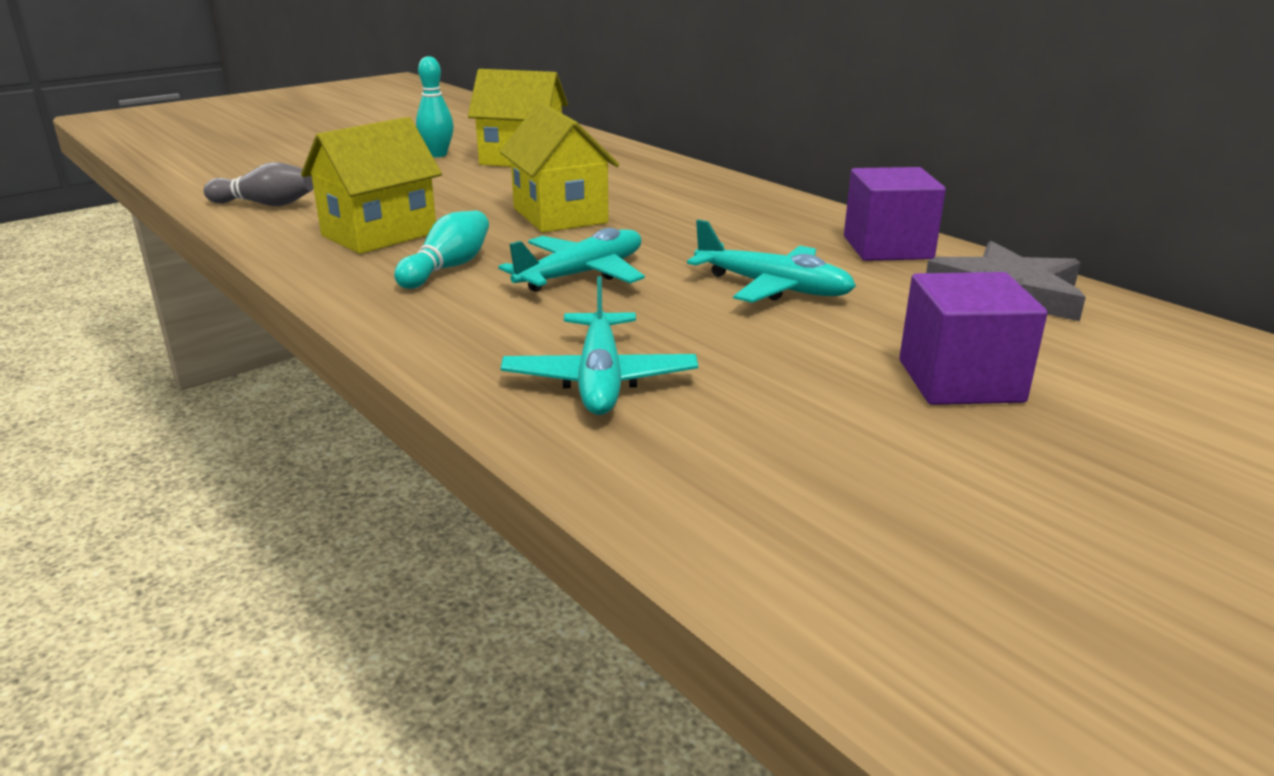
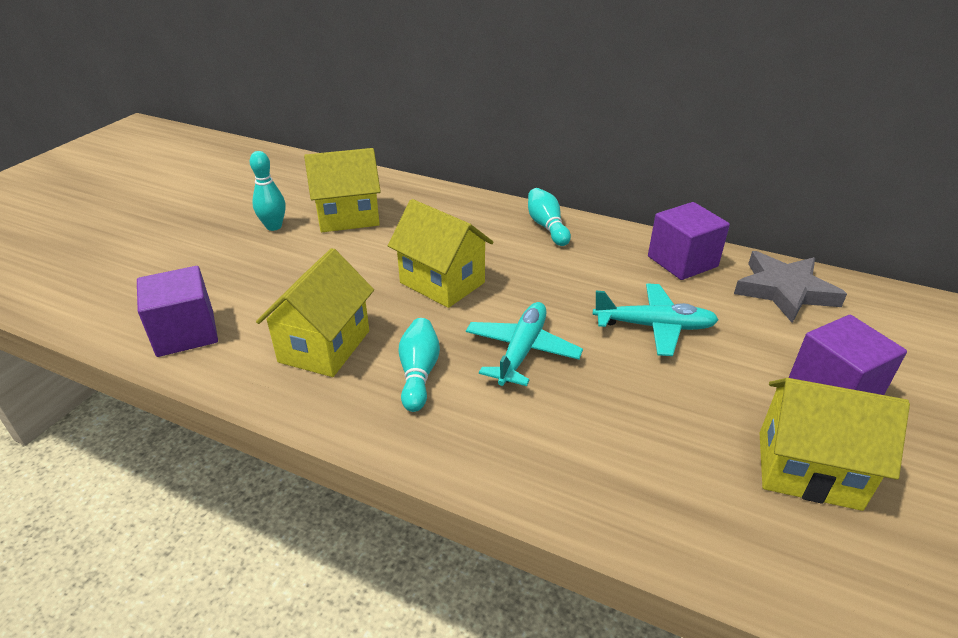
camera: 25 degrees left, 10 degrees up
(265, 204) = (185, 333): grey bowling pin -> purple cube
(600, 379) = (640, 468): turquoise plane -> none
(742, 197) = (547, 226): none -> turquoise bowling pin
(821, 431) = (808, 470): none -> yellow house

